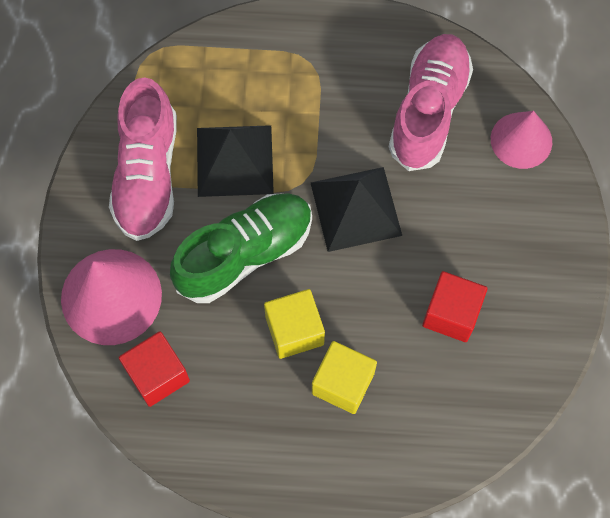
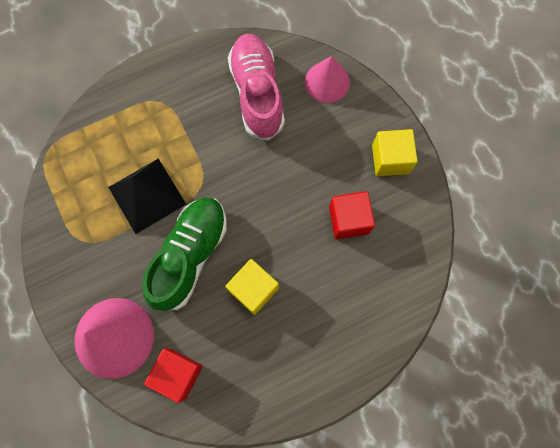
camera: 30 degrees left, 5 degrees up
(147, 175) = (91, 238): pink shoe -> none
(343, 383) = (306, 307): yellow cube -> yellow cube (390, 159)
(355, 208) = (247, 184): black pyramid -> none

